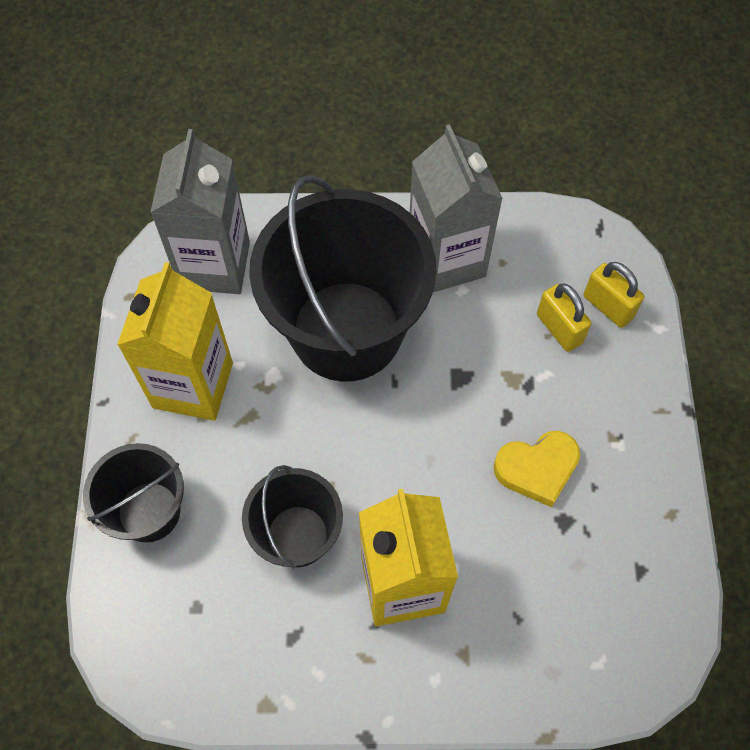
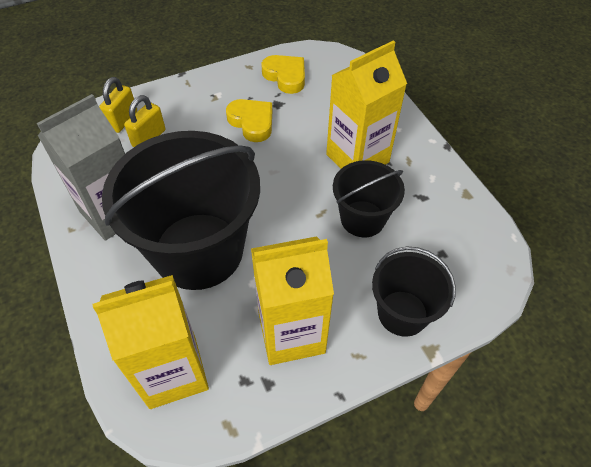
camera: 115 degrees left, 10 degrees down
(215, 265) = (173, 372): grey carton -> yellow carton
(625, 561) = (285, 76): none -> yellow heart

